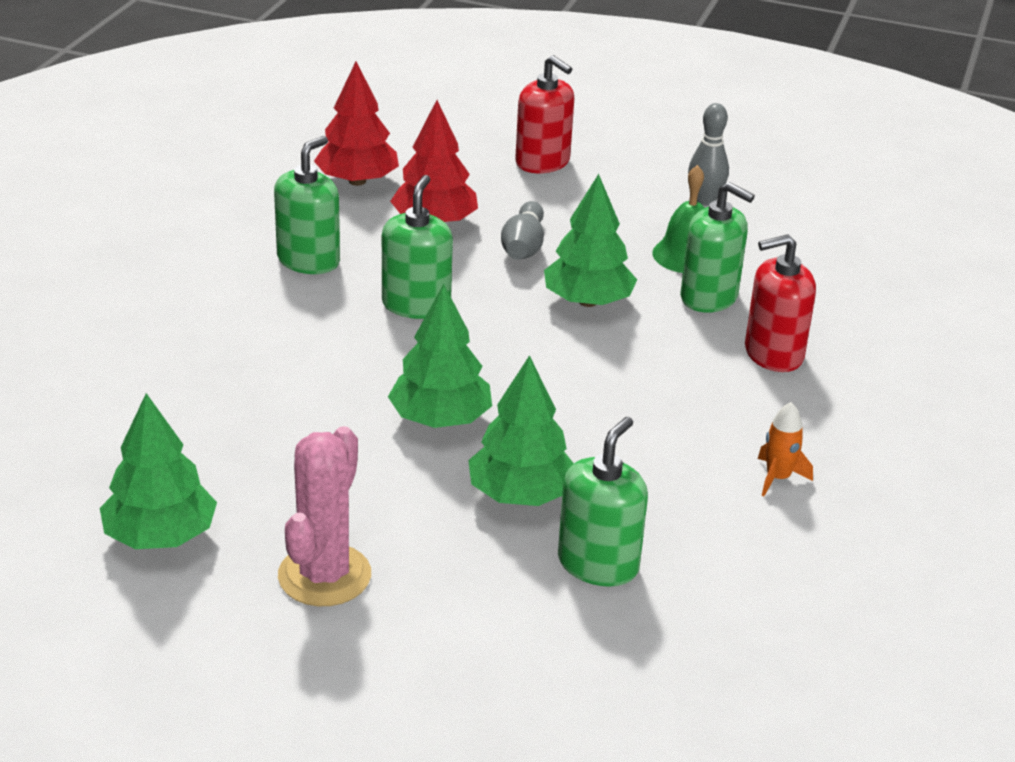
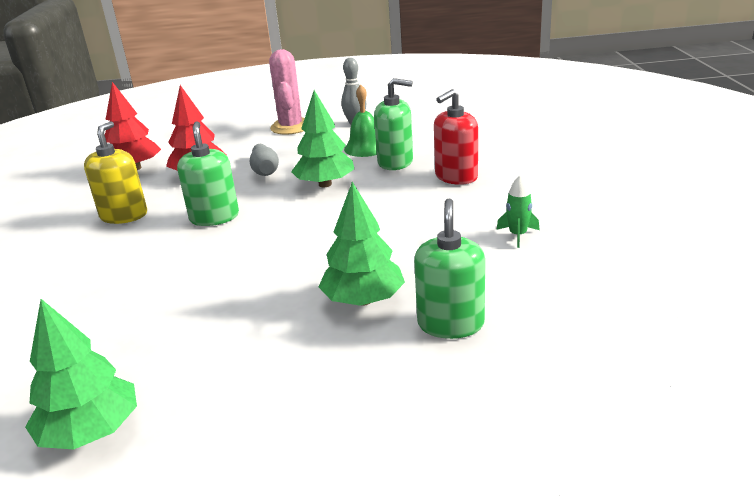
camera: 20 degrees left, 5 degrees down
(308, 260) = (124, 215): green soap dispenser -> yellow soap dispenser
(324, 575) = (251, 409): pink cactus -> pink cactus (291, 127)
(440, 419) = (274, 274): green tree -> none
(542, 162) = (248, 131): red soap dispenser -> none
(777, 478) = (517, 235): orange rocket -> green rocket

